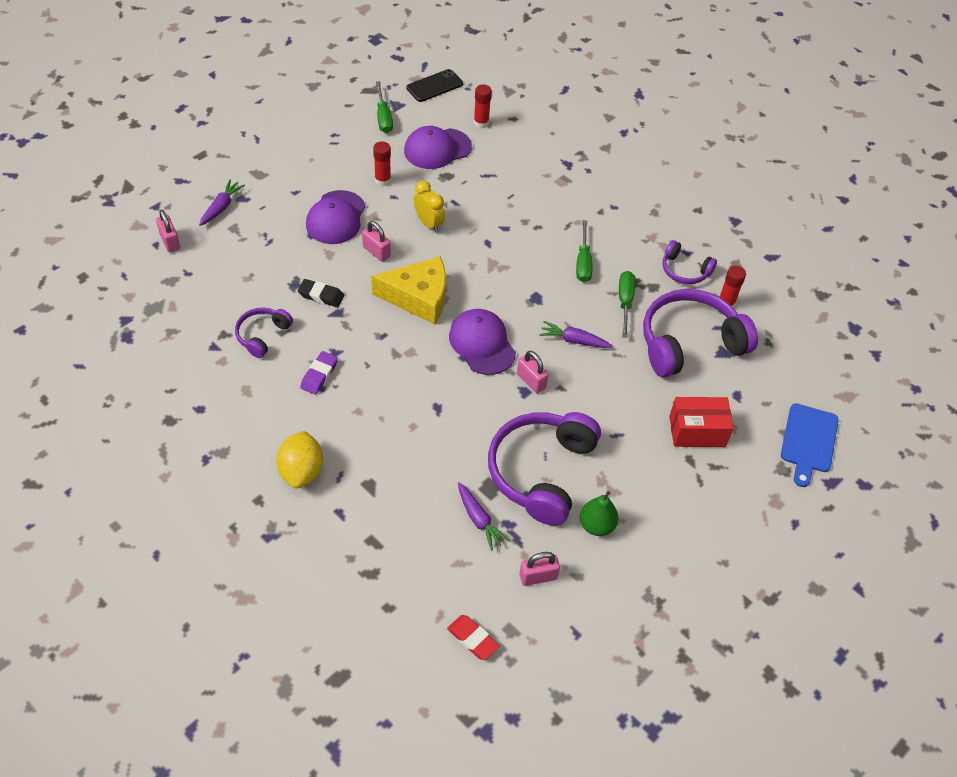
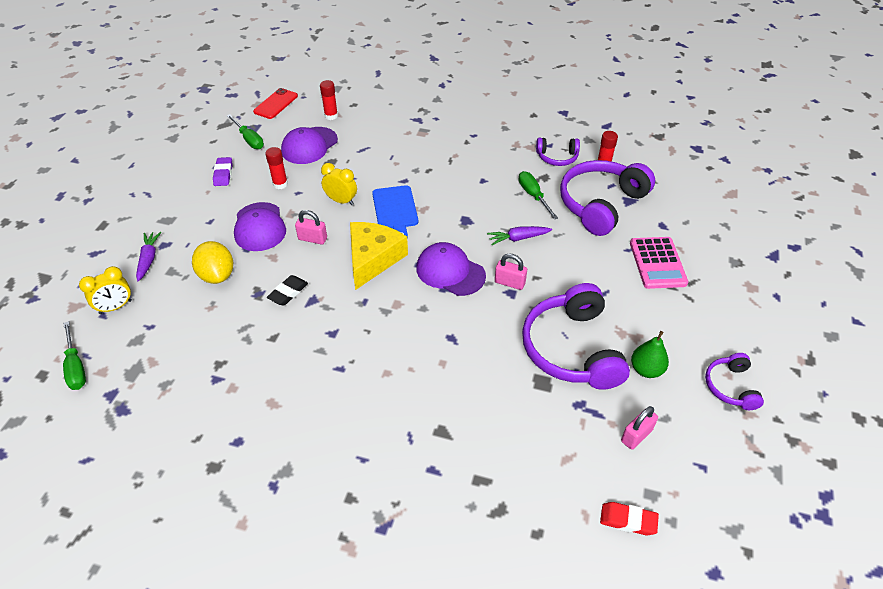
camera: 25 degrees left, 5 degrees down
(170, 242) = (115, 307): pink padlock -> yellow clock
(262, 335) = (256, 348): purple headphones -> purple headphones (730, 387)
(301, 471) = (372, 450): yellow lemon -> yellow lemon (217, 275)
(319, 375) = (331, 359): purple eraser -> purple eraser (223, 174)
(321, 296) = (288, 293): black eraser -> black eraser turned 45 degrees counterclockwise
(418, 297) = (373, 259): yellow cheese -> yellow cheese turned 45 degrees counterclockwise
(434, 86) = (276, 104): black phone -> red phone
(479, 520) = (554, 413): purple carrot -> none
(583, 262) = (481, 181): green screwdriver -> green screwdriver (76, 367)
(697, 431) = (657, 263): red box -> pink calculator
(808, 441) = (735, 235): blue cutting board -> blue cutting board (395, 210)

